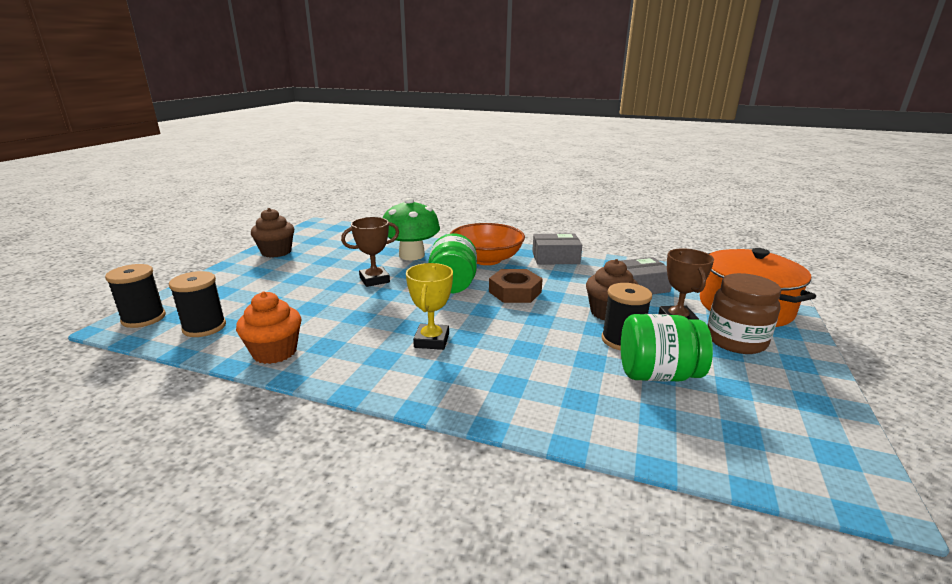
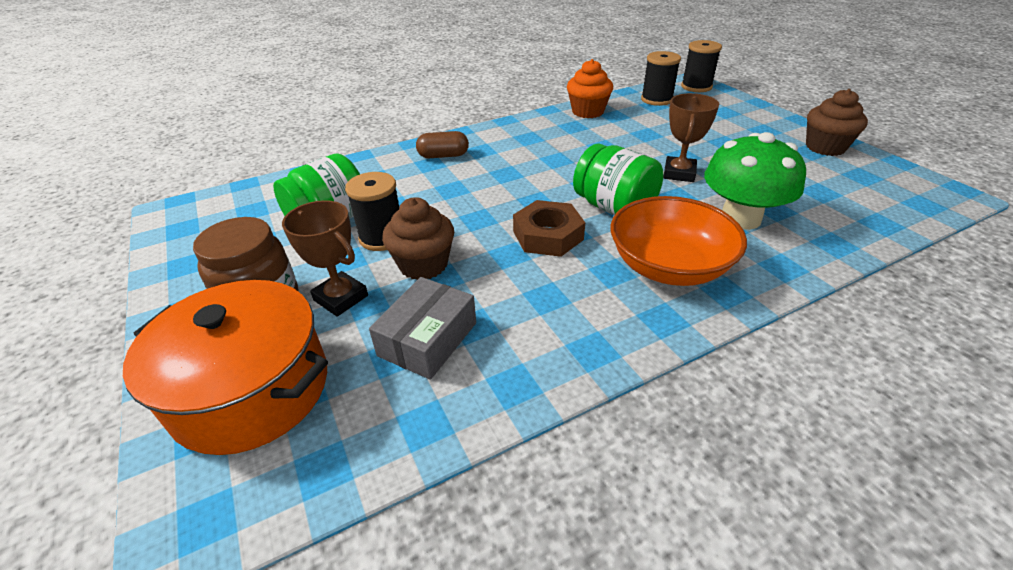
camera: 135 degrees right, 15 degrees up
(431, 341) = (523, 159): yellow trophy -> none
(485, 385) = (443, 156): none -> brown capsule
(555, 258) = (607, 334): grey box -> none

